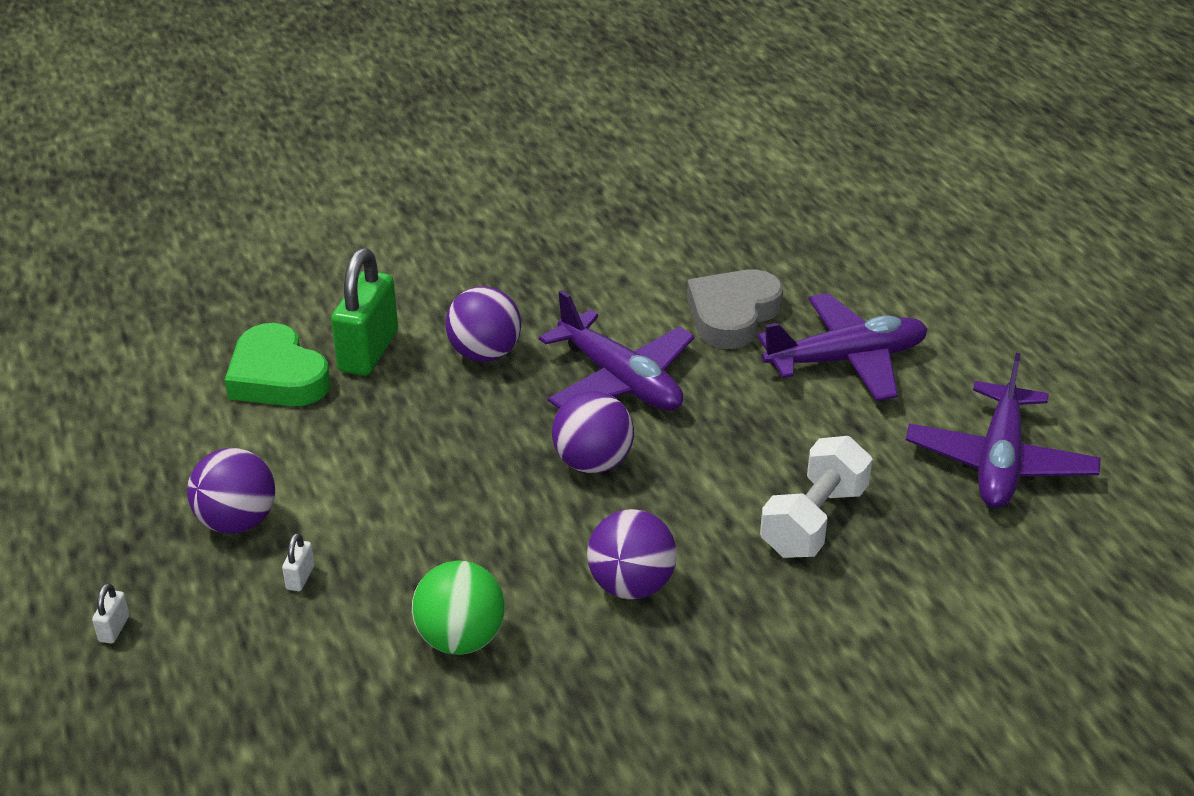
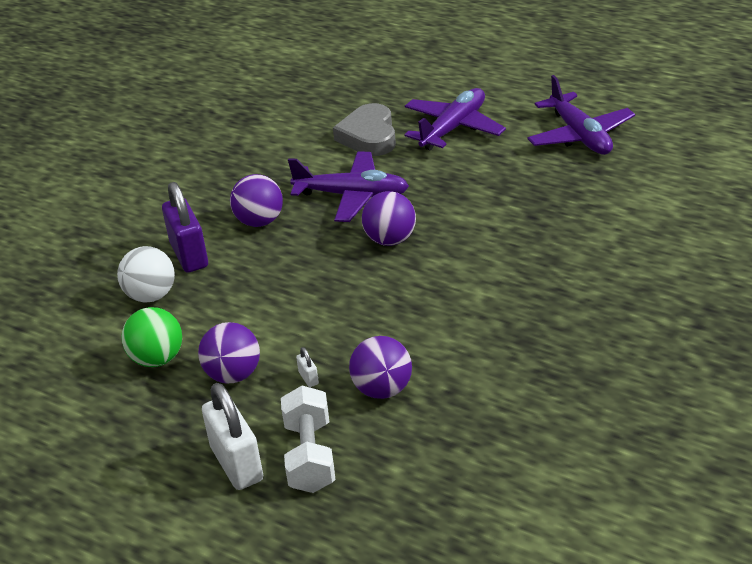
camera: 35 degrees left, 0 degrees up
(114, 629) = (237, 464): white padlock -> white padlock, size x2.47
(277, 376) = (151, 295): green heart -> white ball
(368, 351) = (189, 255): green padlock -> purple padlock
(461, 639) = (433, 353): green ball -> green ball (157, 359)
(631, 585) = (484, 281): purple ball -> purple ball (382, 389)
(813, 521) = (531, 205): white dumbbell -> white dumbbell (310, 456)

